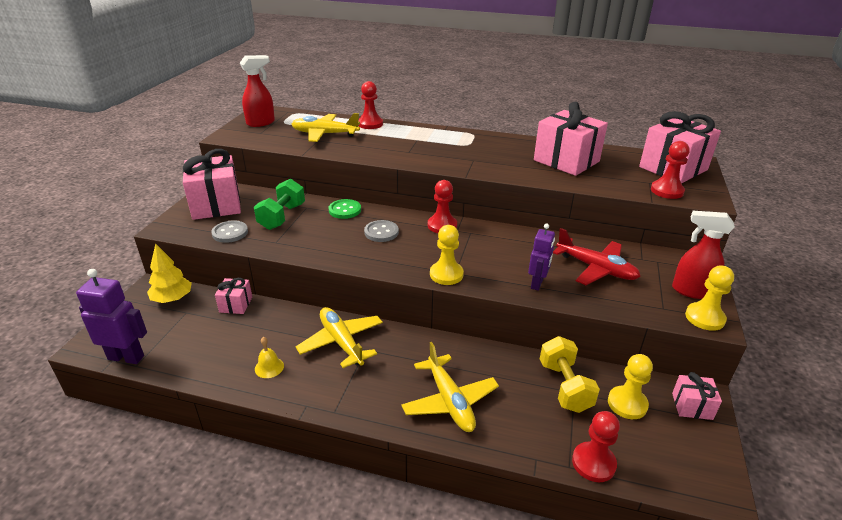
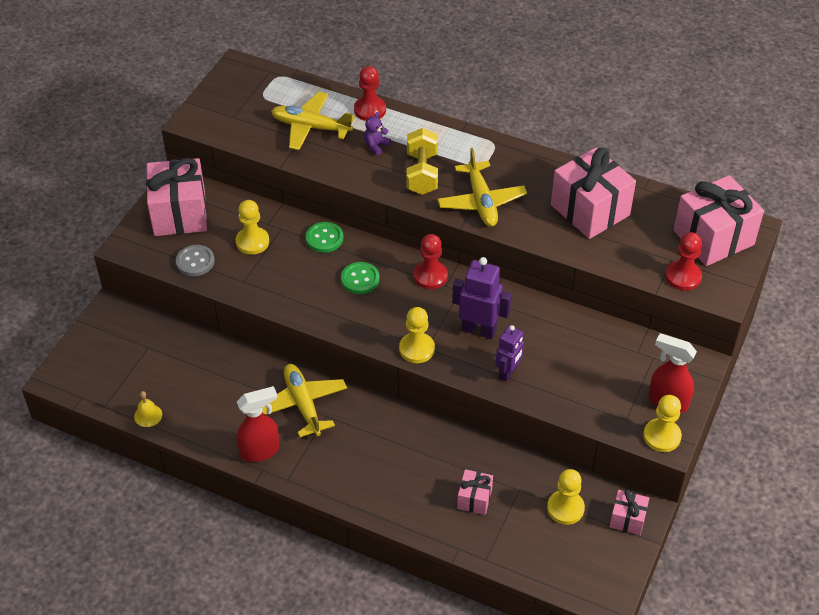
camera: 10 degrees right, 15 degrees up
(126, 357) = (94, 396): purple robot -> purple robot (479, 330)
(172, 299) = (133, 328): yellow tree -> none
(236, 304) = (199, 343): pink gift -> pink gift (474, 499)
(261, 123) = (235, 95): red spray bottle -> red spray bottle (260, 451)
(269, 367) = (230, 424): yellow bell -> yellow bell (148, 415)
(282, 217) = (252, 242): green dumbbell -> yellow pawn
(380, 140) = (376, 146): none -> purple teddy bear
(381, 232) = (360, 279): grey button -> green button
(449, 401) = (396, 483): yellow plane -> yellow plane (481, 202)
(564, 387) = (512, 483): yellow dumbbell -> yellow dumbbell (422, 173)
(593, 463) = (508, 559): red pawn -> none
(596, 269) = (579, 360): red plane -> none

